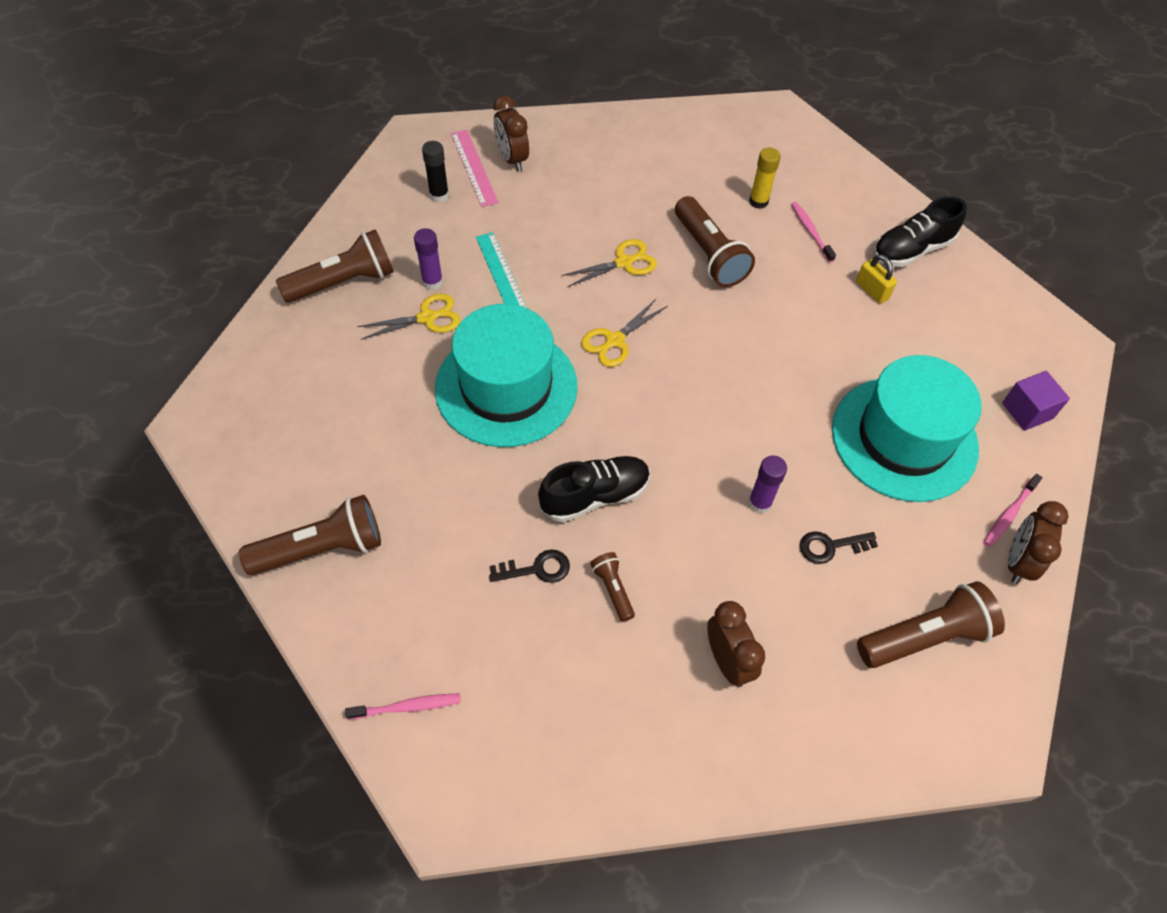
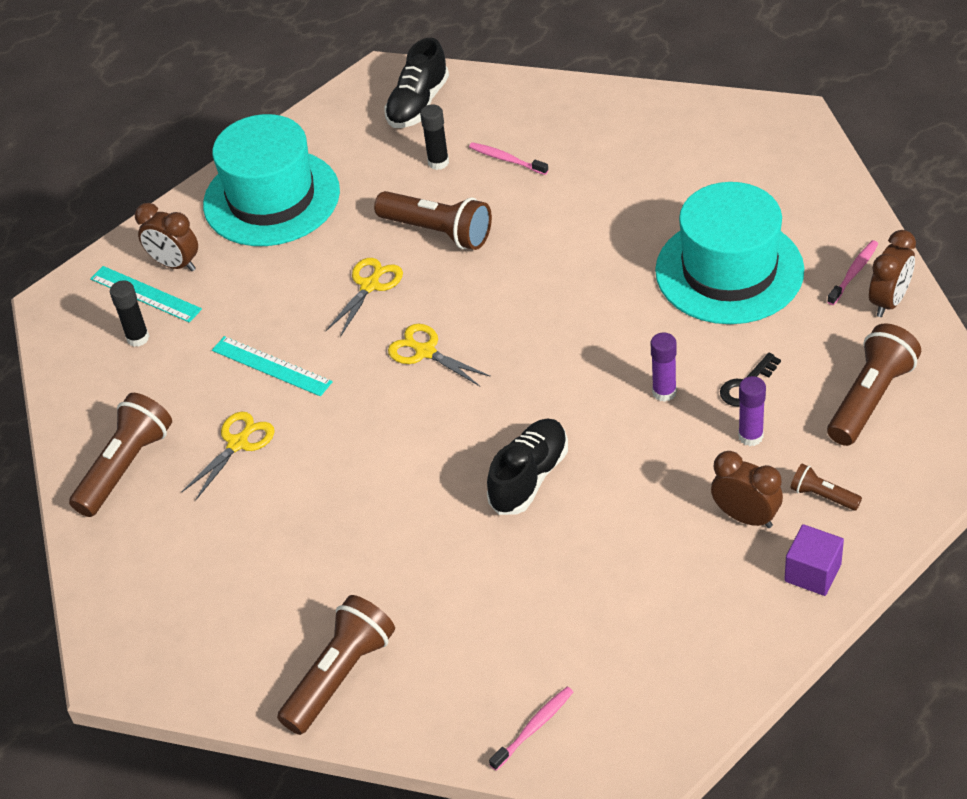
camera: 30 degrees left, 10 degrees down
(432, 282) = (211, 412): purple glue stick -> purple glue stick (750, 436)
(474, 167) = (145, 294): pink ruler -> turquoise ruler
(506, 387) = (369, 449): turquoise hat -> turquoise hat (271, 198)
(536, 569) = (536, 561): black key -> none
(613, 589) = (611, 532): brown flashlight -> brown flashlight (822, 496)
(614, 340) = (425, 352): yellow scissors -> yellow scissors turned 120 degrees clockwise
(758, 201) = (438, 162): yellow glue stick -> black glue stick
(872, 290) = (601, 175): yellow padlock -> none
(911, 250) = (603, 122): black shoe -> black shoe (418, 104)
(1009, 514) = (854, 272): pink toothbrush -> pink toothbrush turned 150 degrees counterclockwise
(1018, 561) = (889, 301): brown clock -> brown clock turned 135 degrees counterclockwise
(1027, 411) = (802, 189): purple cube -> purple cube (812, 572)

